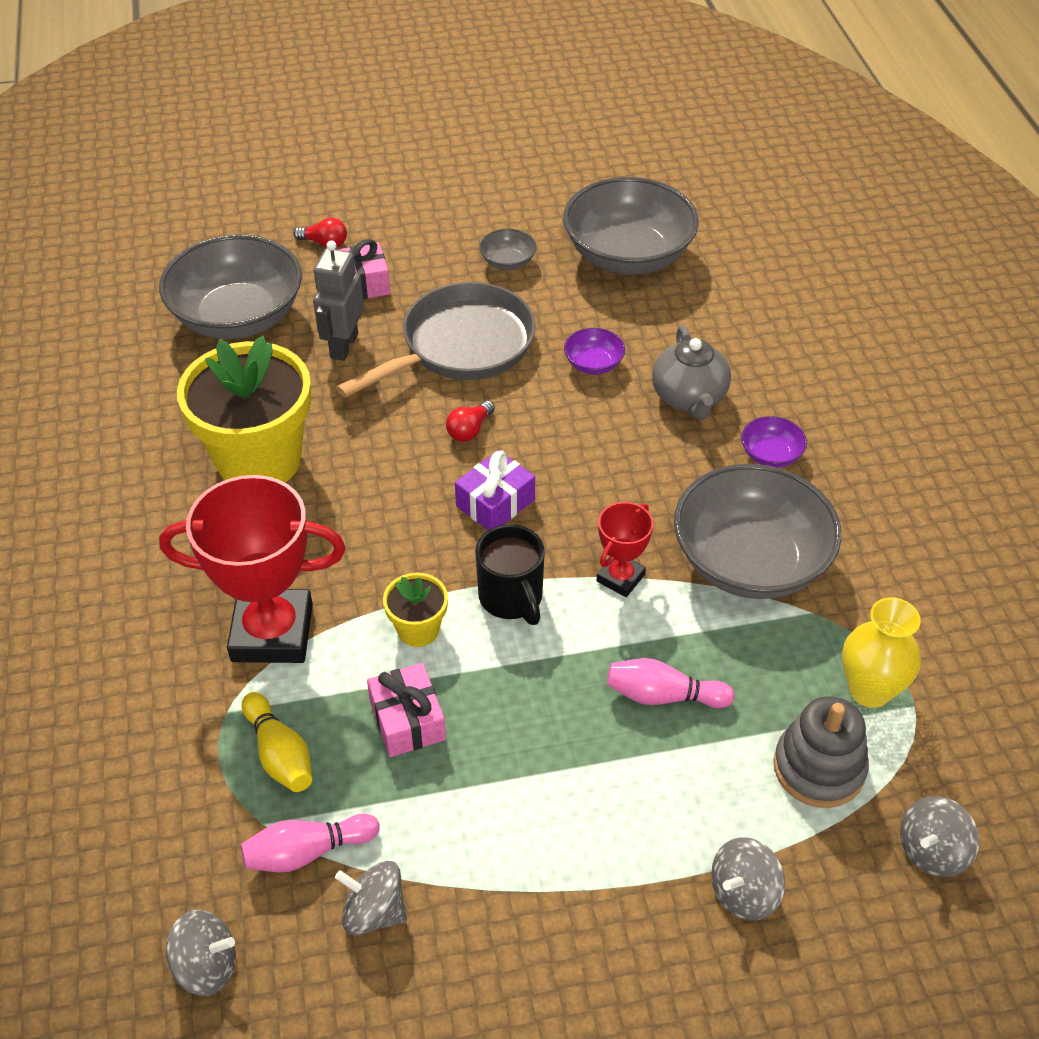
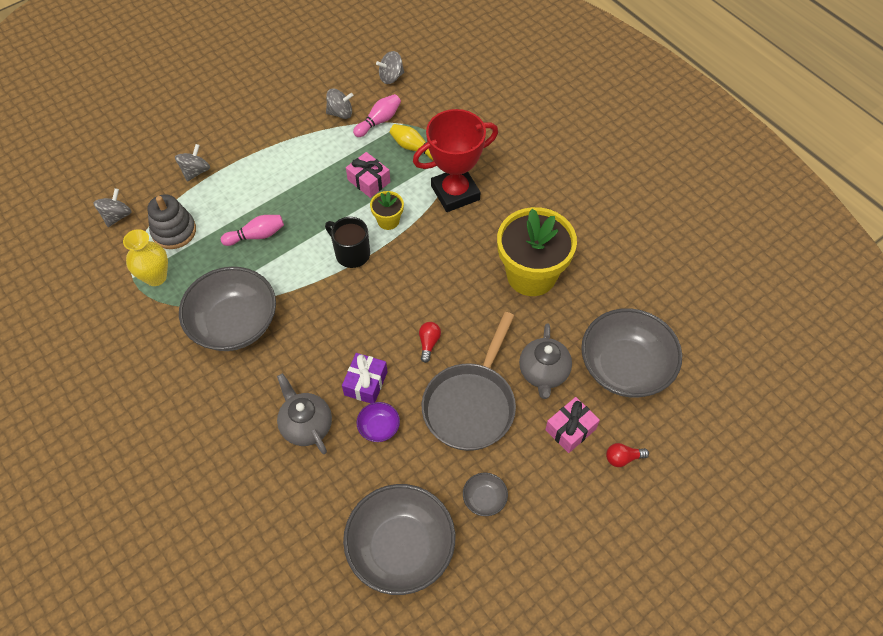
camera: 155 degrees right, 10 degrees up
(343, 346) = (543, 373): grey robot -> grey teapot
(495, 503) = (388, 302): purple gift -> purple gift (365, 383)
(620, 578) = (300, 286): red trophy -> none
(770, 455) = (241, 401): purple bowl -> none

